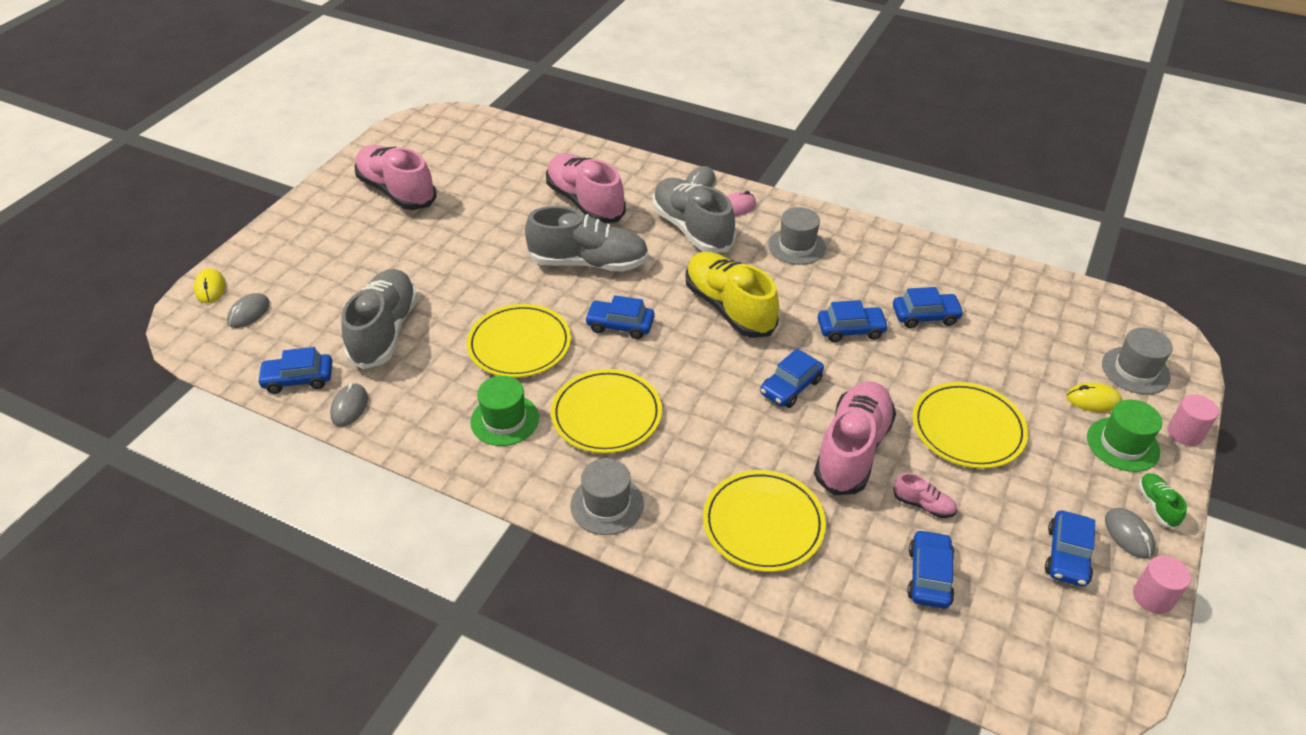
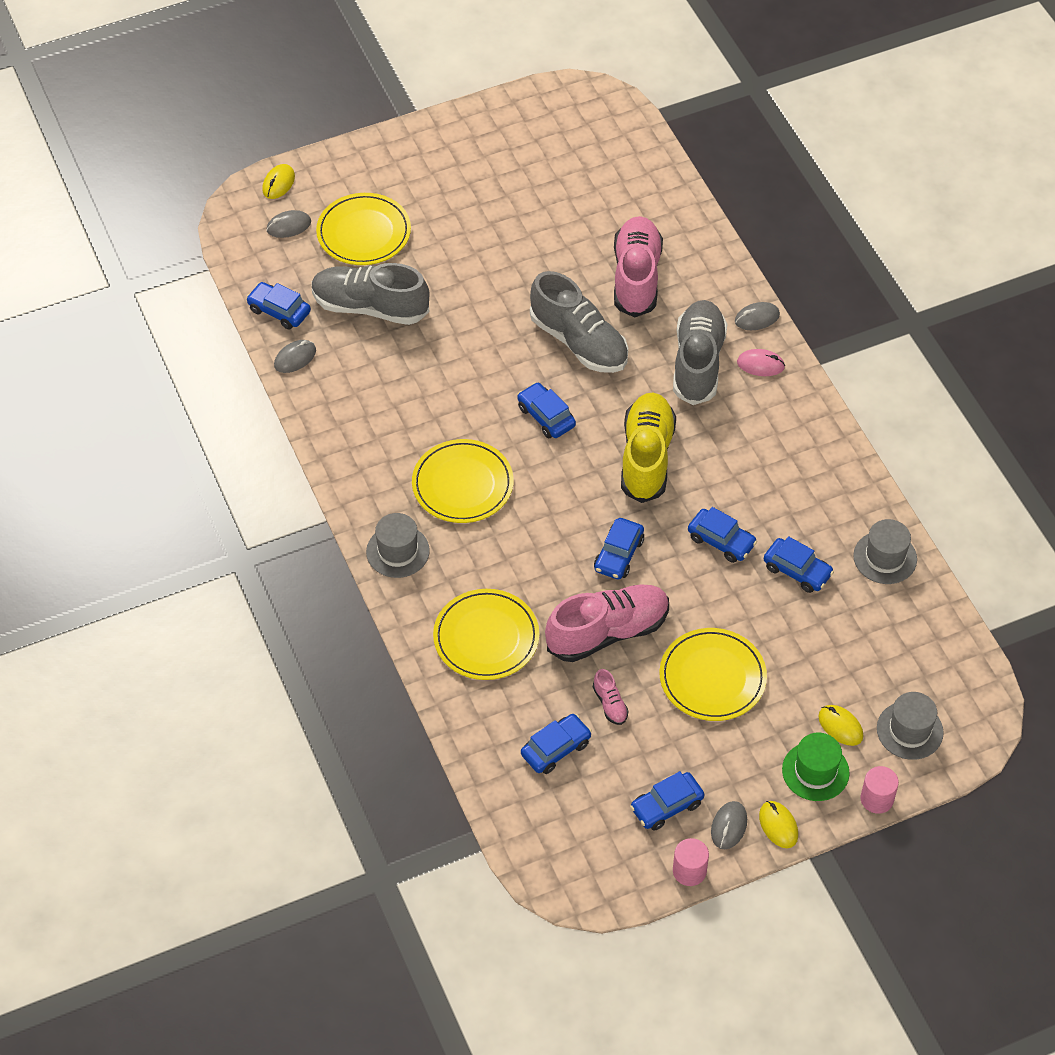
camera: 40 degrees right, 10 degrees up
(385, 331) = (370, 307): grey shoe -> grey shoe turned 120 degrees counterclockwise
(397, 191) = (492, 167): pink shoe -> none
(504, 420) = (389, 440): green hat -> none
(519, 344) = (456, 383): yellow plate -> yellow plate (364, 233)
(790, 387) = (618, 555): blue car -> blue car turned 60 degrees counterclockwise
(797, 246) = (768, 437): grey hat -> grey hat (885, 557)
(1157, 505) = (778, 825): green shoe -> yellow mouse

